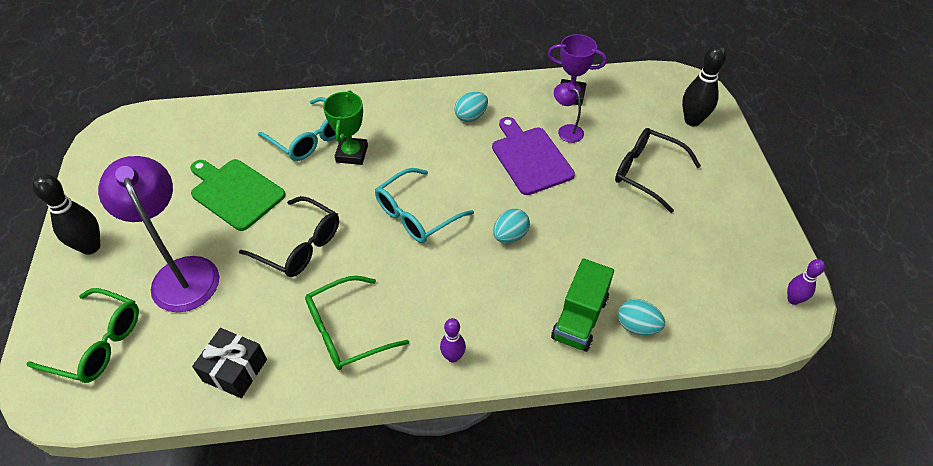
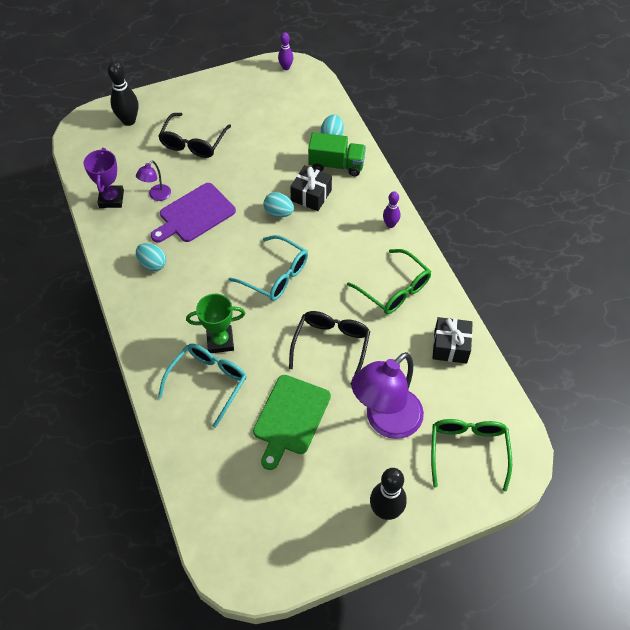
camera: 105 degrees left, 5 degrees up
(530, 276) = (311, 195): none -> black gift

